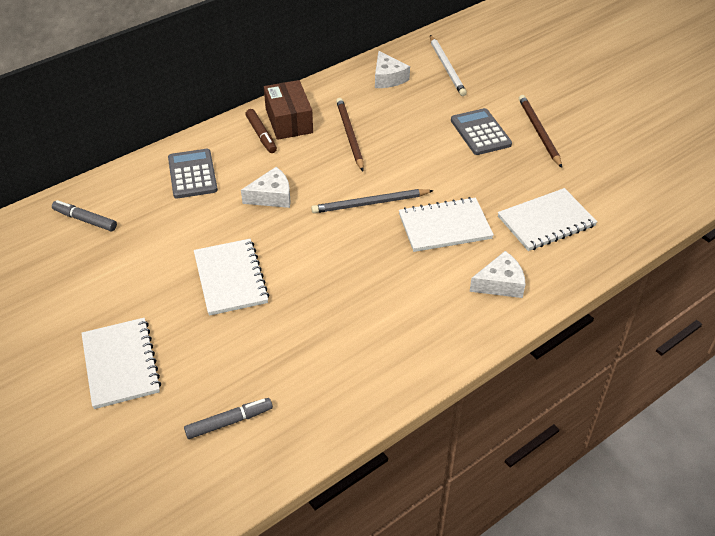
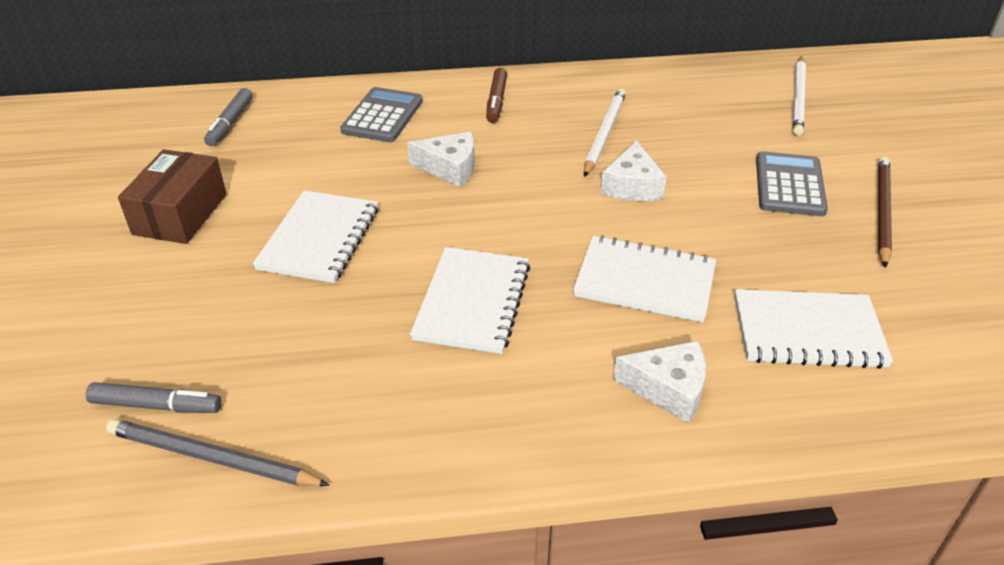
camera: 30 degrees right, 5 degrees down
(85, 220) = (230, 123): grey marker -> grey marker turned 135 degrees counterclockwise
(120, 364) = (113, 283): white notebook -> white notebook (472, 302)
(289, 121) = (542, 97): brown box -> brown box (180, 214)
(349, 135) = (604, 133): brown pencil -> white pencil
(370, 203) = (564, 217): grey pencil -> grey pencil (212, 458)
(388, 78) = (707, 88): white cheese -> white cheese (632, 186)

